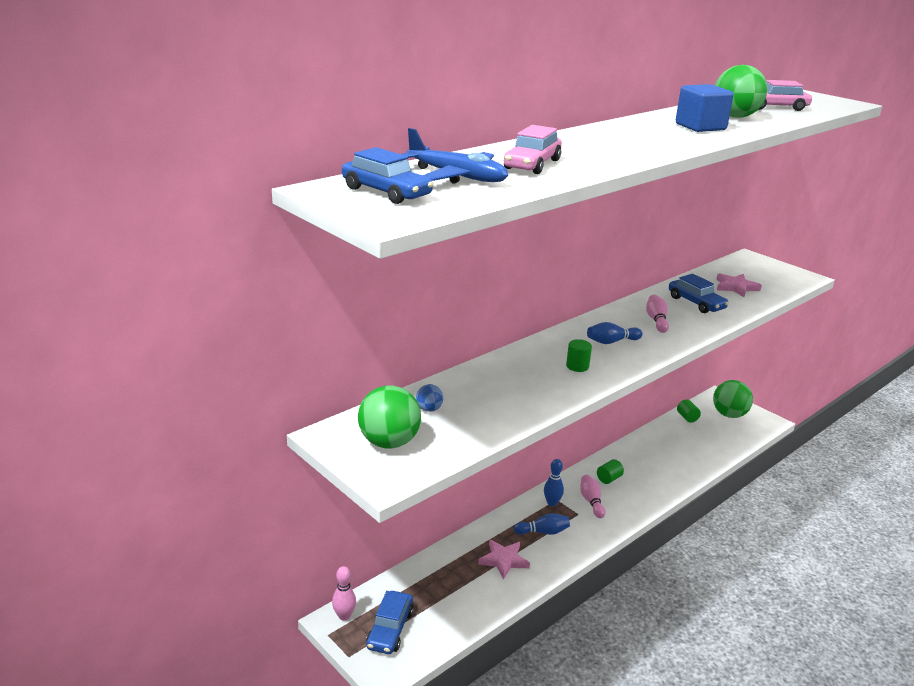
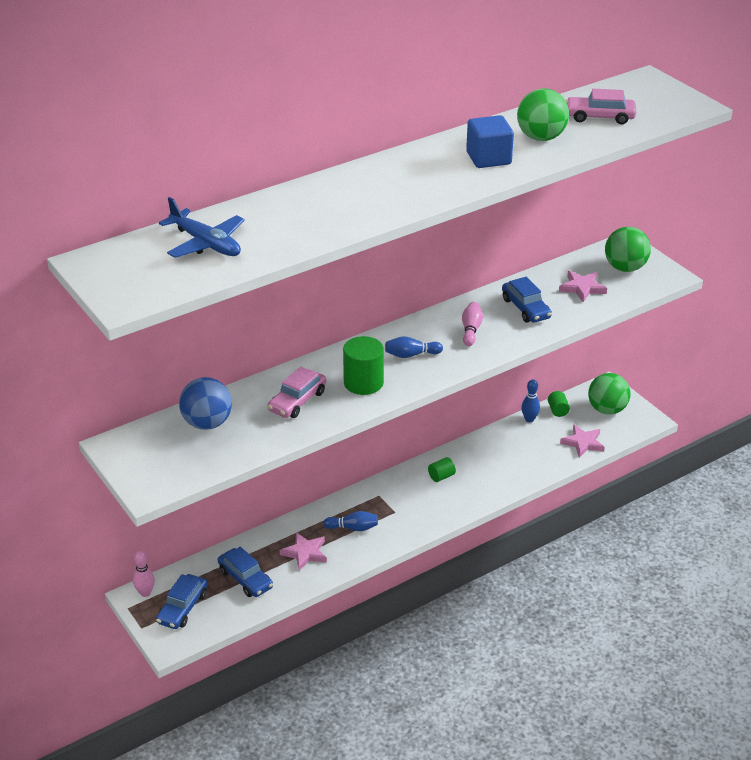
camera: 10 degrees right, 10 degrees up
(386, 192) = (137, 266): blue car -> blue car (245, 579)
(389, 442) = (162, 455): green ball -> green ball (625, 268)
(429, 409) = (207, 423): blue ball -> blue ball, size x2.13
(532, 164) = (282, 225): pink car -> pink car (297, 401)
(552, 503) = (372, 499): blue bowling pin -> blue bowling pin (529, 419)
(577, 366) = (363, 383): green cylinder -> green cylinder, size x1.84
(591, 502) = (413, 500): pink bowling pin -> none
(723, 442) = (583, 443): none -> pink star

